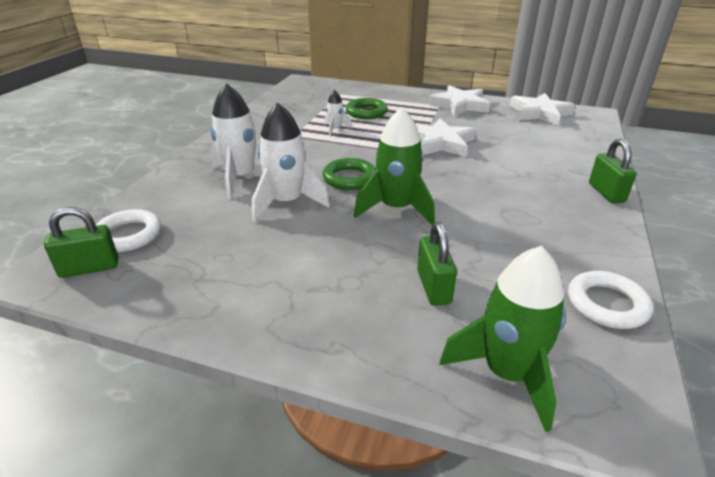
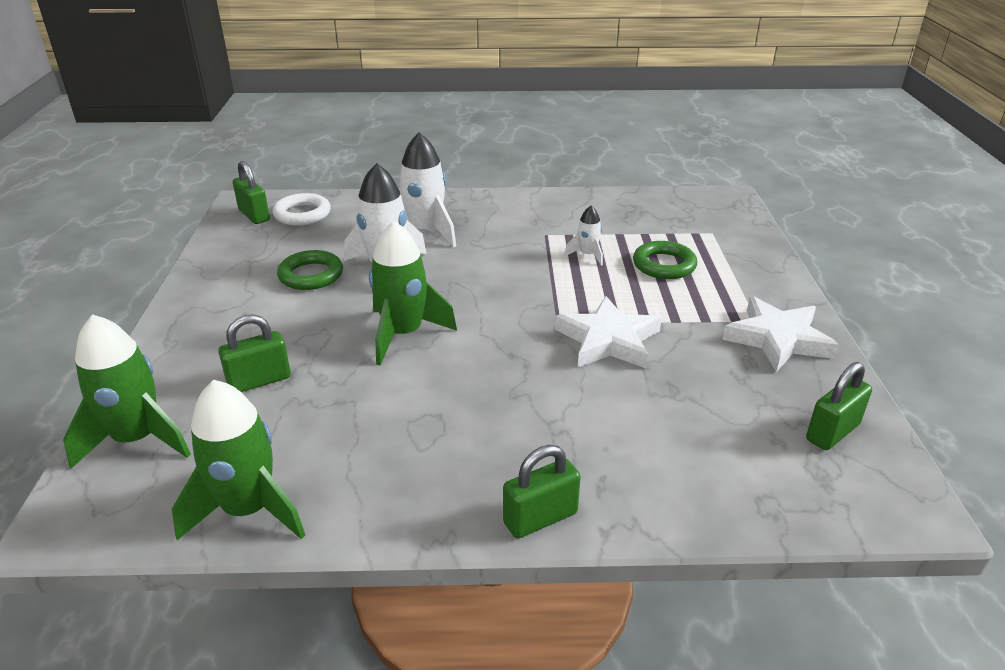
camera: 70 degrees right, 0 degrees up
(349, 178) = (459, 291): green ring -> green ring (311, 275)
(539, 113) = (832, 432): white star -> green padlock
(606, 304) = (248, 510): white ring -> green rocket

